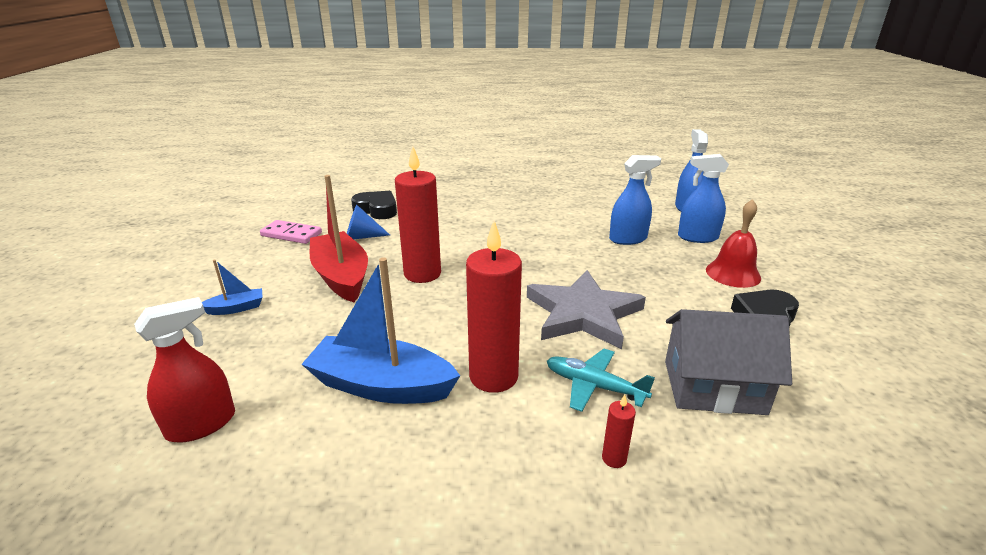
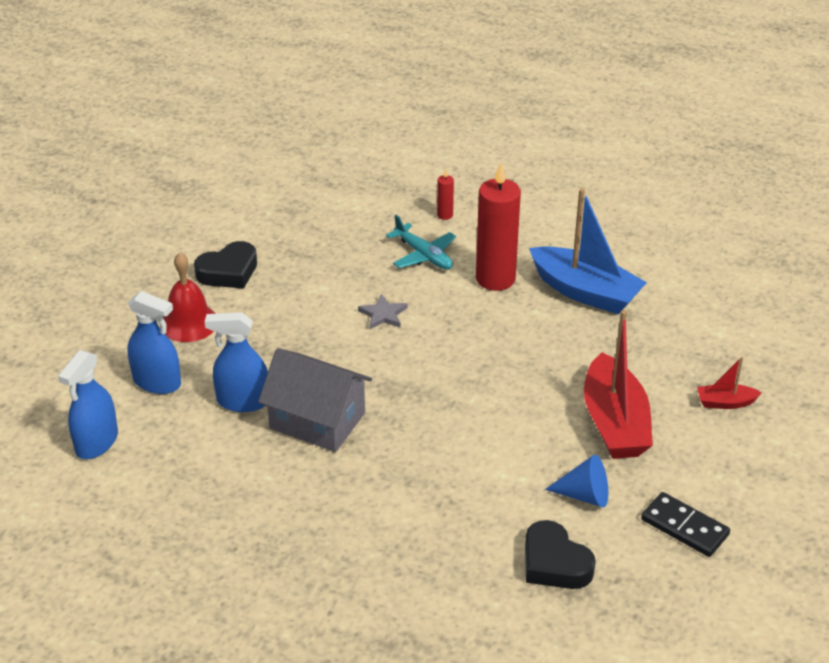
camera: 160 degrees left, 10 degrees up
(201, 424) = (719, 294): red spray bottle -> none
(236, 308) = (725, 402): blue boat -> red boat
(291, 234) = (684, 527): pink domino -> black domino
(422, 274) = (521, 404): red candle -> none
(583, 313) = (383, 314): grey star -> grey star, size x0.42
(713, 387) = (337, 235): grey house -> grey house (317, 420)

